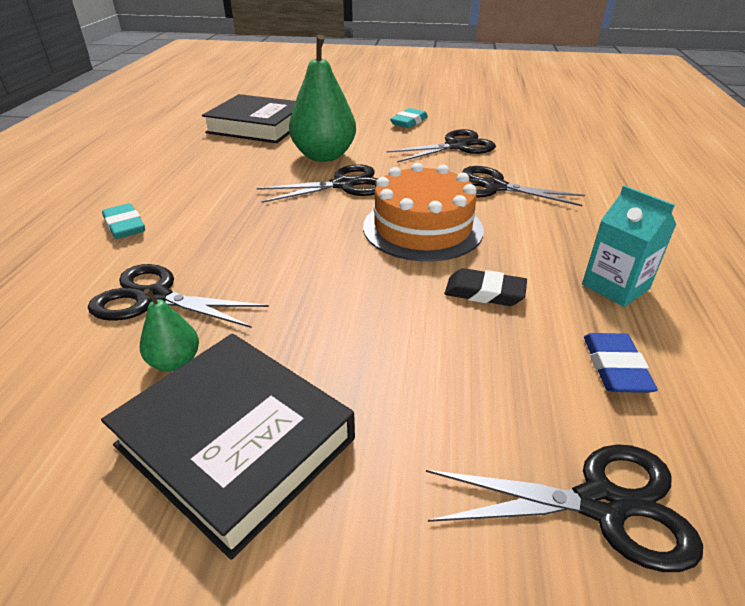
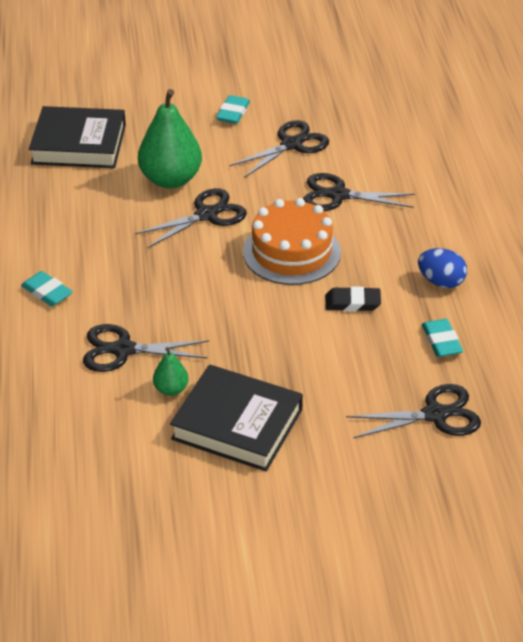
camera: 15 degrees left, 5 degrees up
(615, 287) = (441, 282): turquoise carton -> blue egg
(615, 367) = (441, 341): blue eraser -> turquoise eraser

